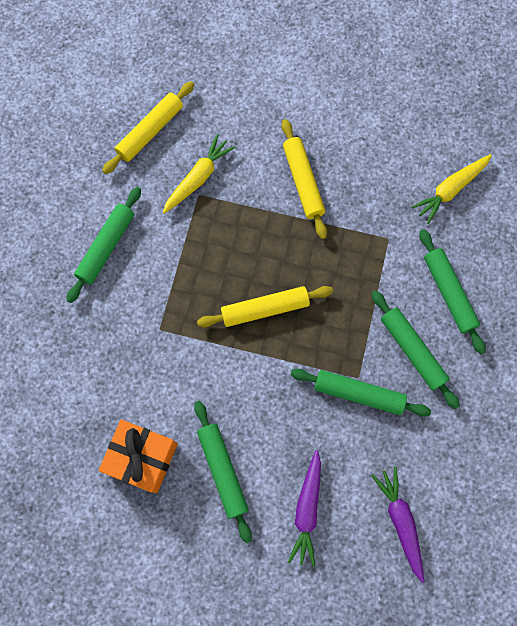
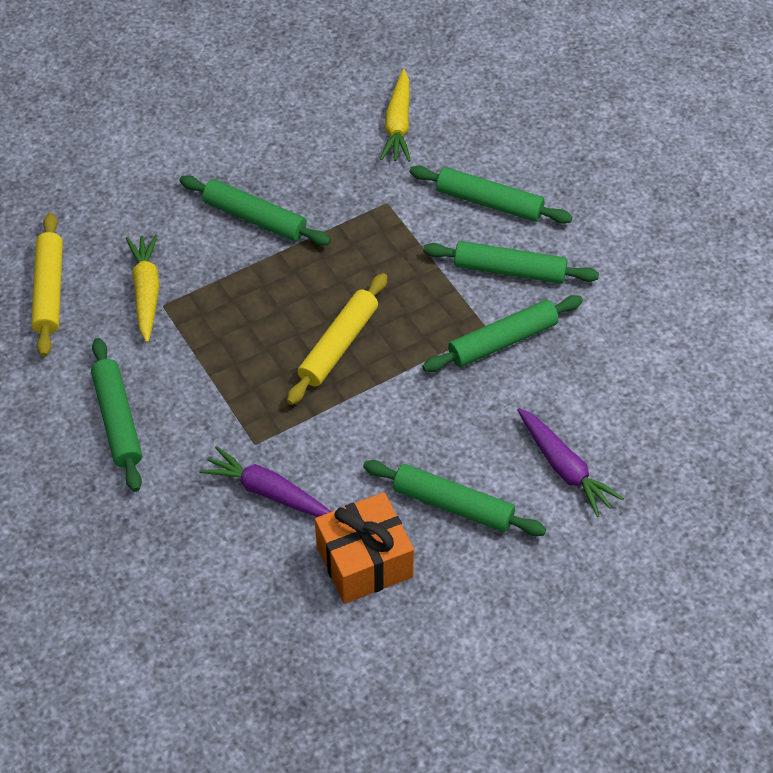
camera: 45 degrees left, 20 degrees down
(303, 182) = (255, 218): yellow rolling pin -> green rolling pin
(400, 522) = (653, 406): purple carrot -> purple carrot (268, 492)

